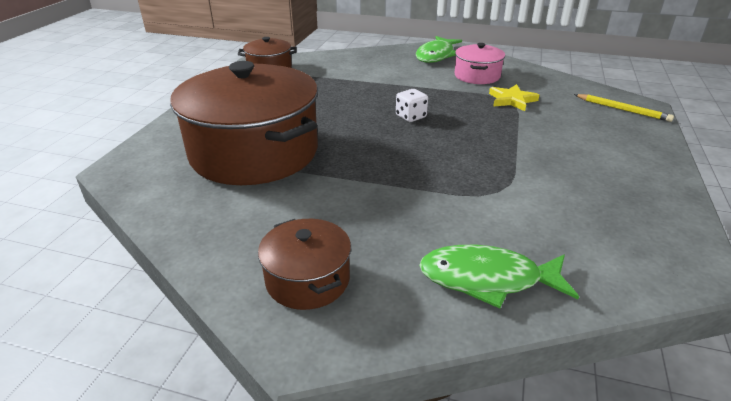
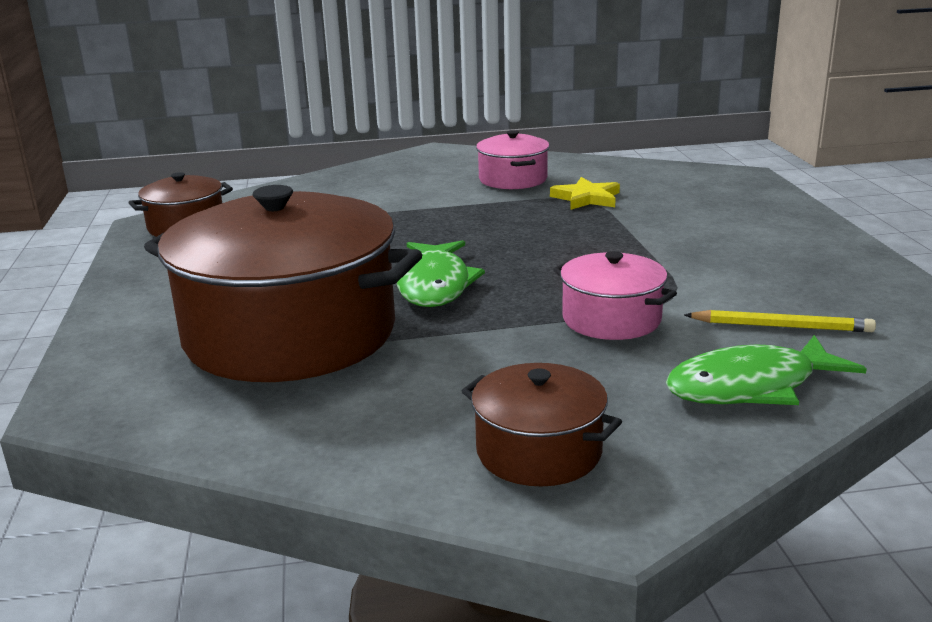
camera: 25 degrees left, 10 degrees down
(411, 116) = (474, 243): white dice -> none
(436, 55) = (430, 165): green fish -> green fish (435, 285)
(443, 196) = (611, 319): none -> pink pot
(622, 110) = (726, 183): yellow pencil -> yellow pencil (781, 326)

